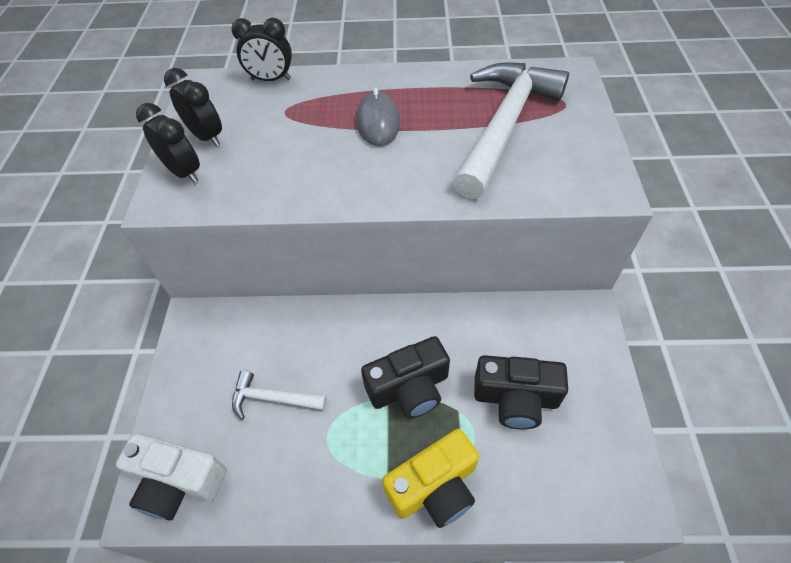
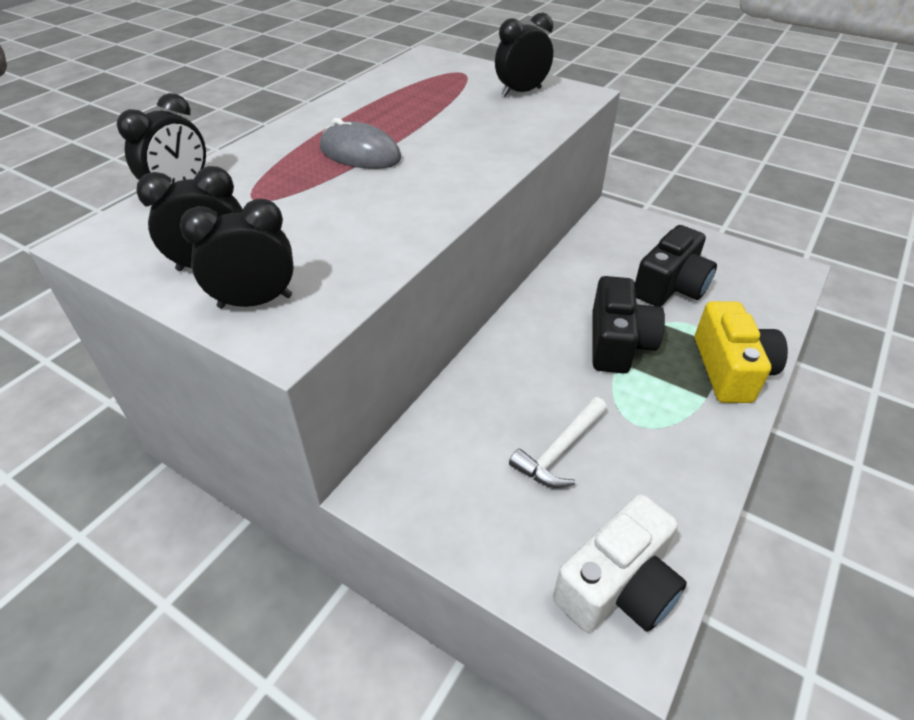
camera: 60 degrees left, 10 degrees down
(504, 126) = (453, 102): white hammer -> none
(568, 153) = (521, 92): none -> black clock

